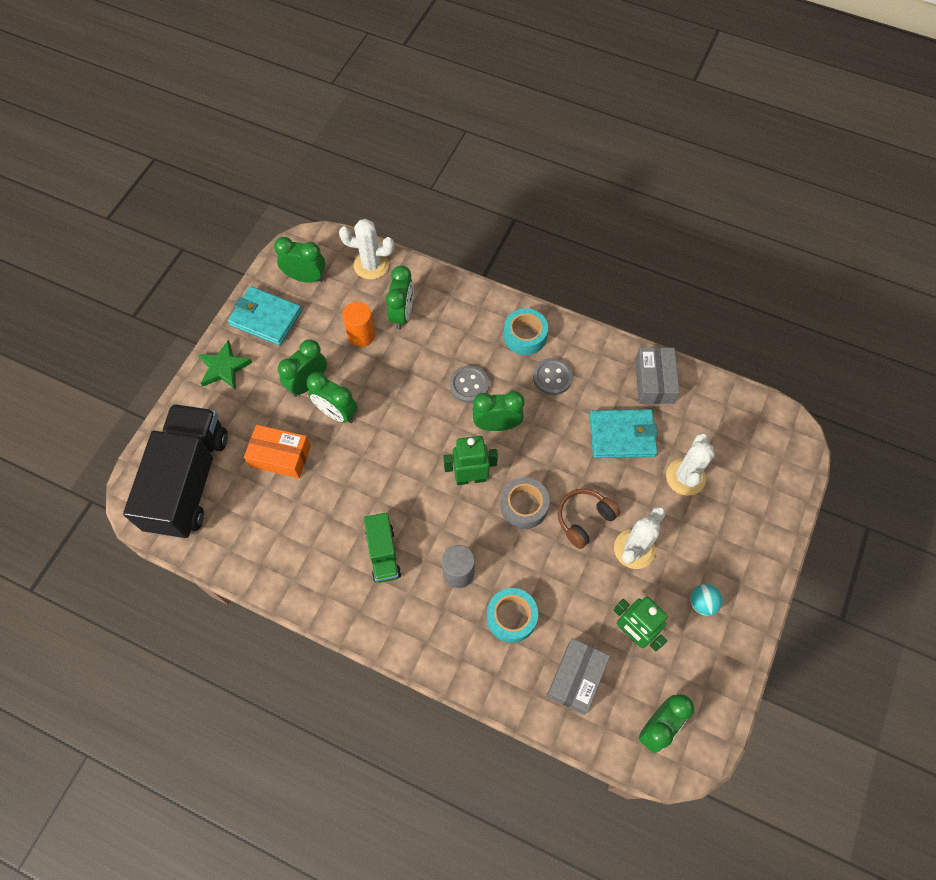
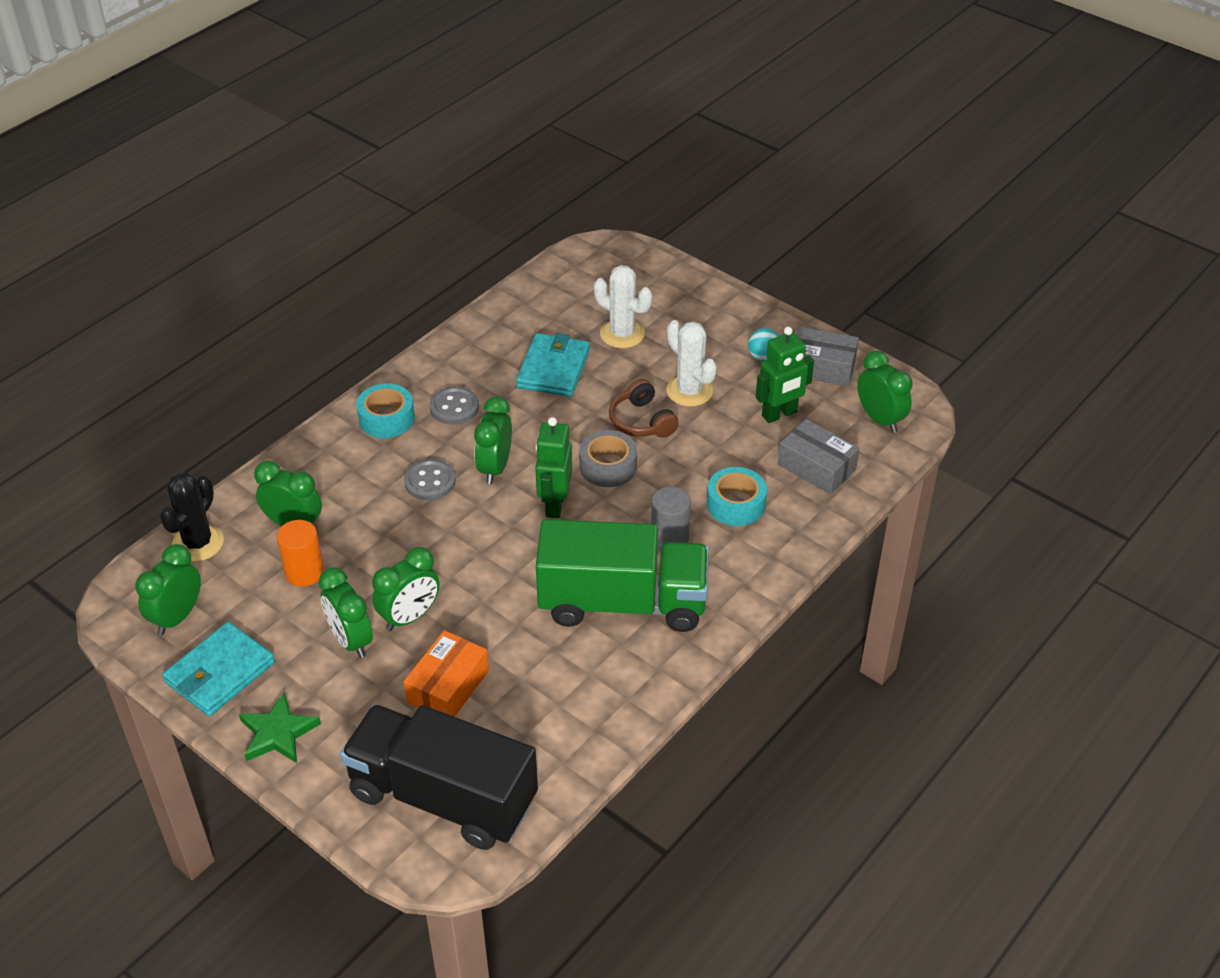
camera: 75 degrees left, 20 degrees down
(371, 265) = (198, 543): white cactus -> black cactus
(383, 553) = (622, 602): green truck -> green truck, size x2.06
(654, 381) = (498, 329): grey box -> grey box (821, 367)

